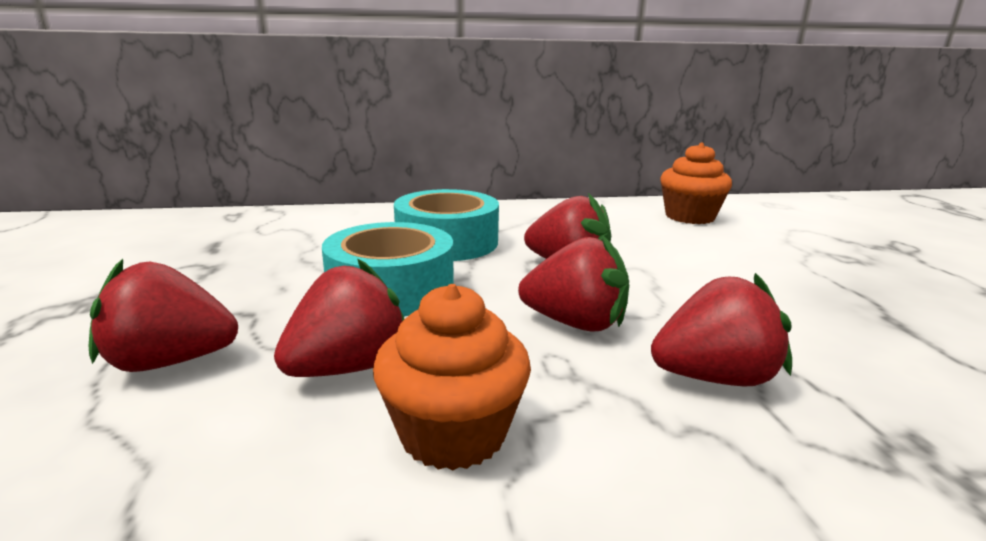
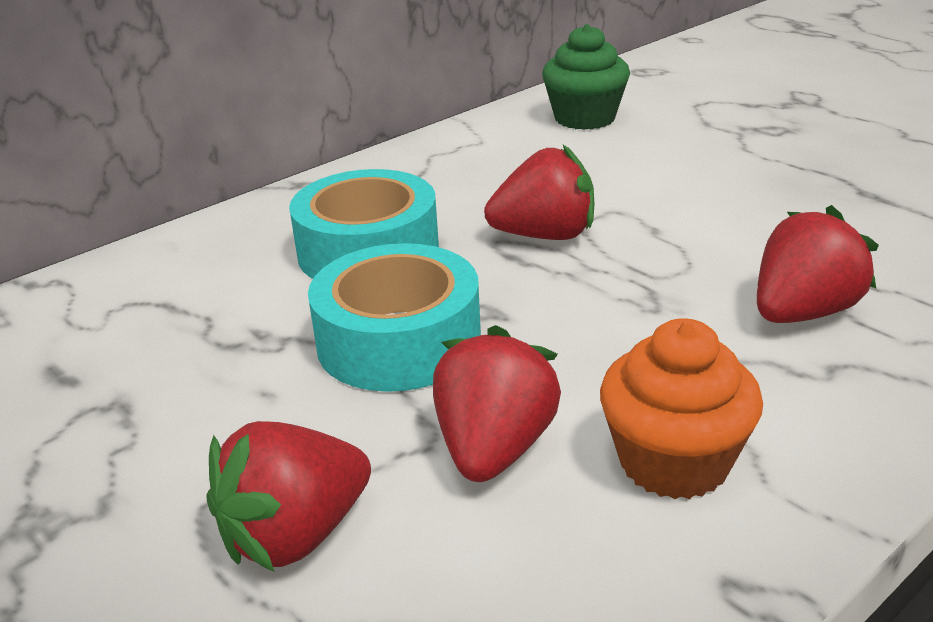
camera: 30 degrees left, 10 degrees up
(575, 323) = (635, 305): red strawberry -> none
(689, 217) = (584, 118): orange cupcake -> green cupcake

